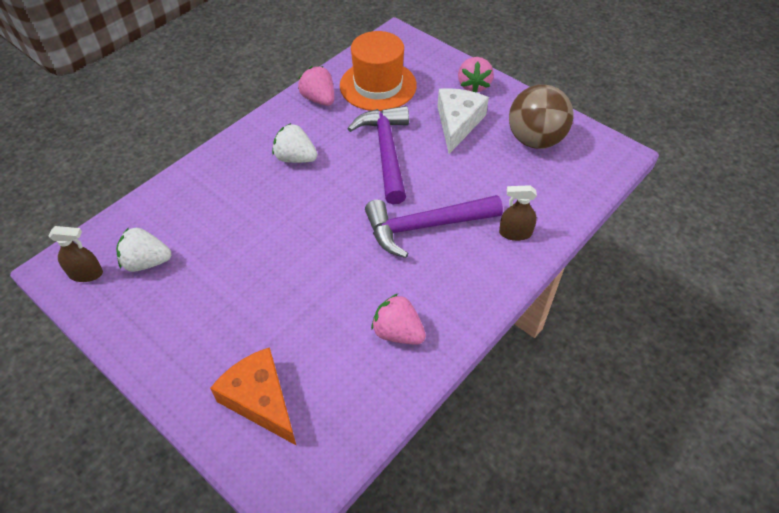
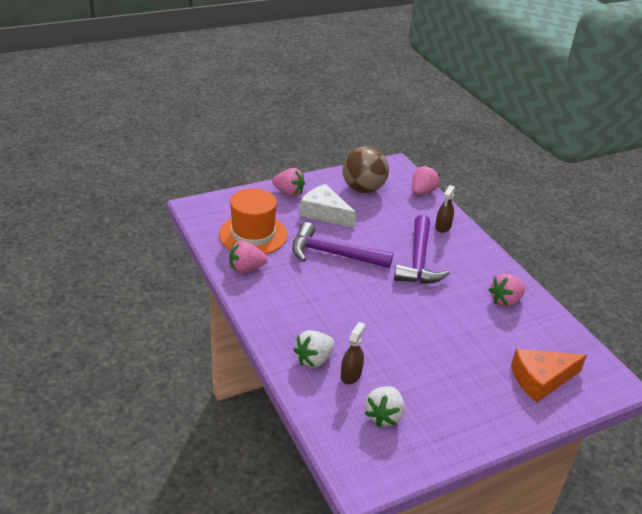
camera: 70 degrees left, 15 degrees down
(86, 273) = (378, 459): brown spray bottle -> brown spray bottle (351, 374)
(295, 158) = (310, 301): white strawberry -> white strawberry (314, 359)
(579, 194) = (422, 192): none -> pink strawberry

